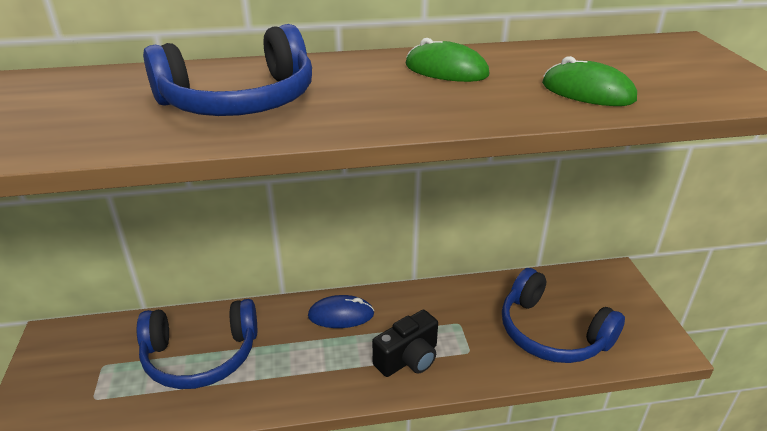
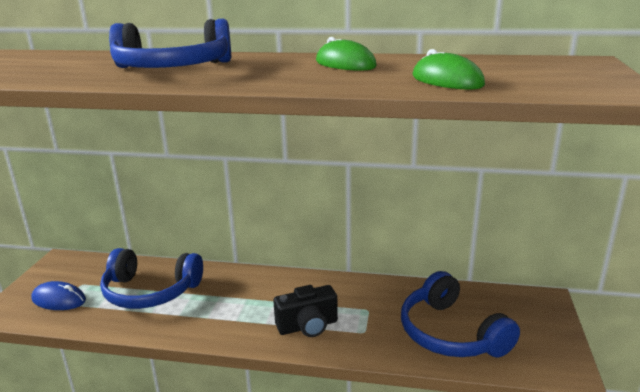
camera: 20 degrees right, 10 degrees down
(341, 315) = (271, 285): blue mouse -> blue mouse (59, 300)

